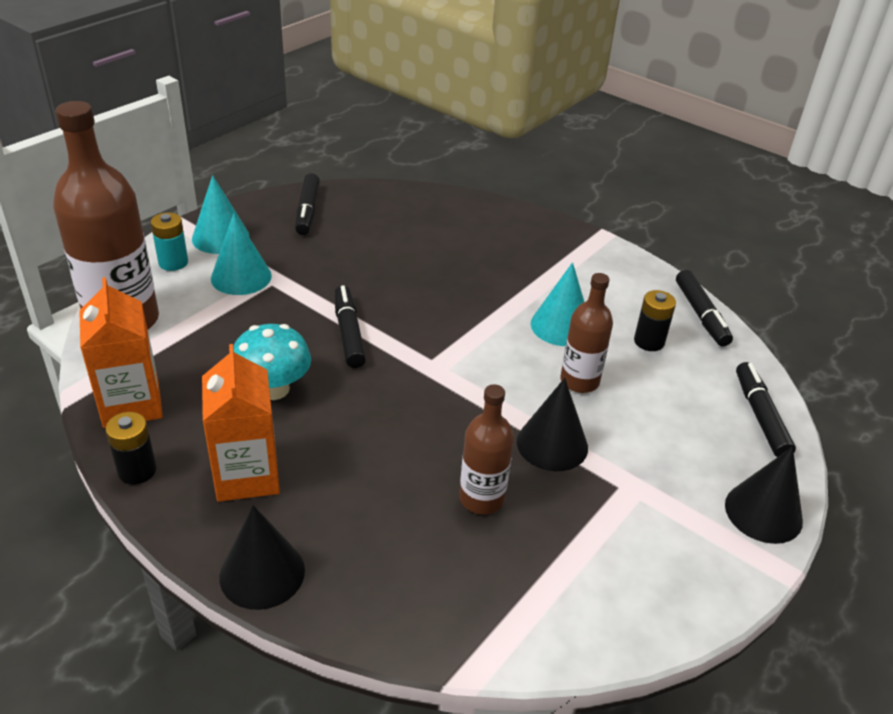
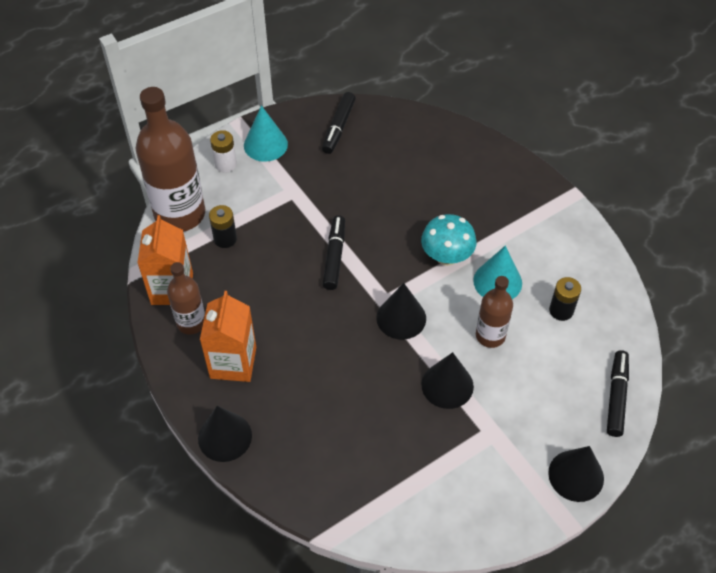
camera: 20 degrees right, 15 degrees up
(137, 470) = (165, 343): black battery -> black battery (225, 239)
(173, 262) = (225, 164): turquoise battery -> white battery
(241, 277) = (271, 187): turquoise cone -> none
(273, 389) = (268, 296): turquoise mushroom -> turquoise mushroom (446, 256)
(460, 382) = (401, 318): none -> black cone
(482, 498) = (381, 417): brown bottle -> brown bottle (191, 322)
(701, 314) = (617, 293): black marker -> none

